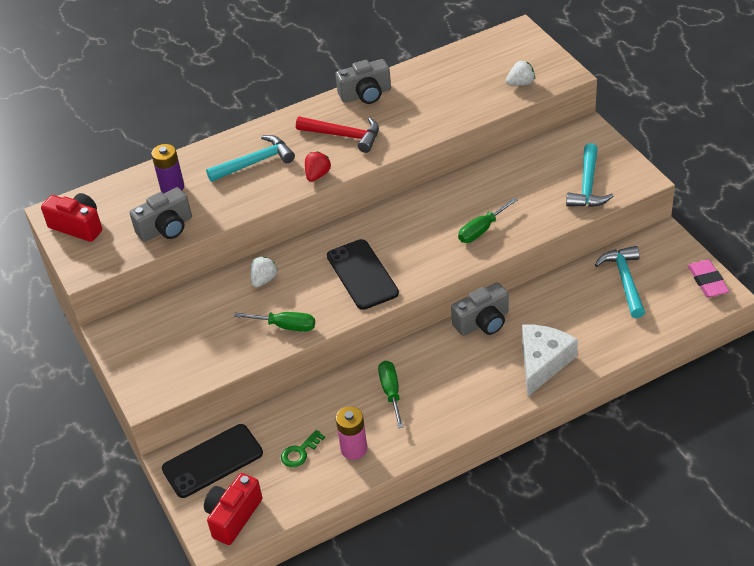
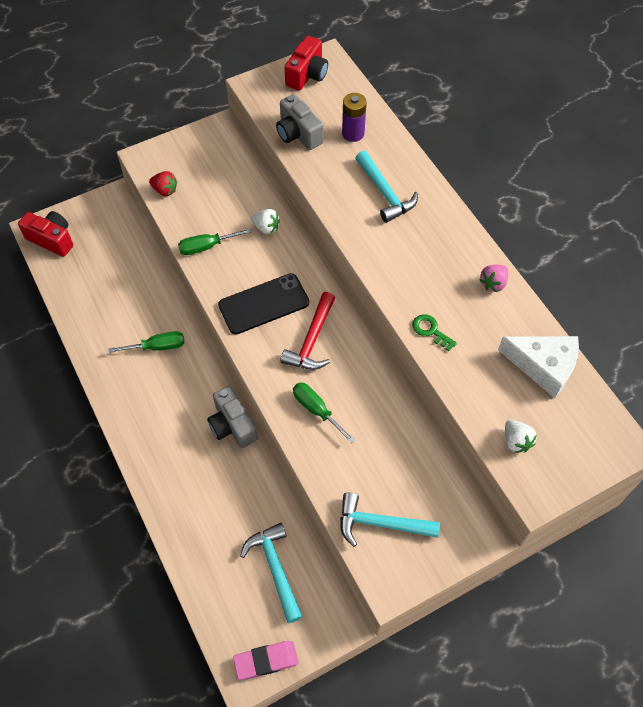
camera: 85 degrees right, 15 degrees up
(212, 461) = (108, 222): black phone -> none
(286, 326) = (206, 246): green screwdriver -> green screwdriver turned 60 degrees clockwise
(300, 452) = (105, 280): green key -> green key (430, 331)
(317, 175) = (362, 244): red strawberry -> red strawberry (165, 190)
(344, 136) = (423, 265): red hammer -> red hammer (312, 340)
(354, 449) = (100, 319): pink battery -> none
(366, 94) = (493, 283): grey camera -> pink strawberry
(543, 362) = (173, 476): white cheese -> white cheese (543, 366)
(625, 281) = (275, 569): turquoise hammer -> turquoise hammer turned 105 degrees counterclockwise

